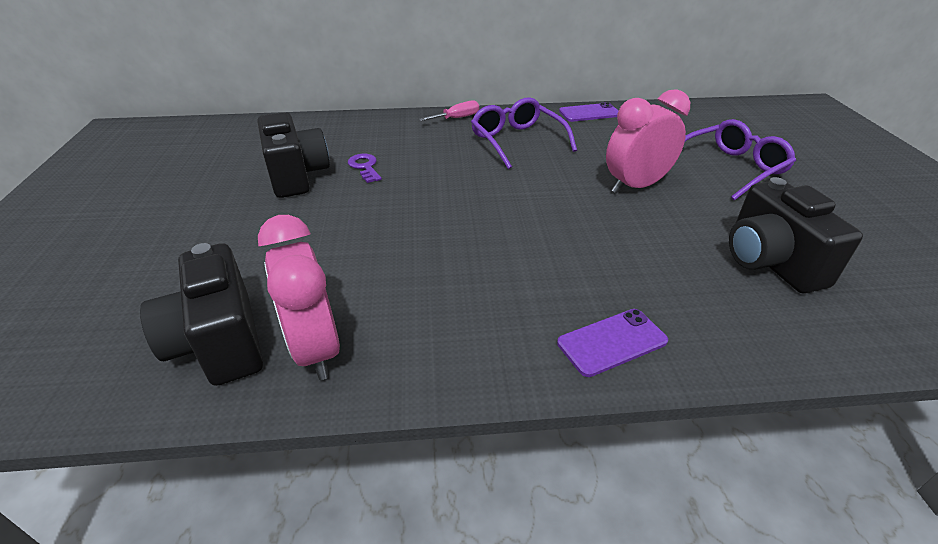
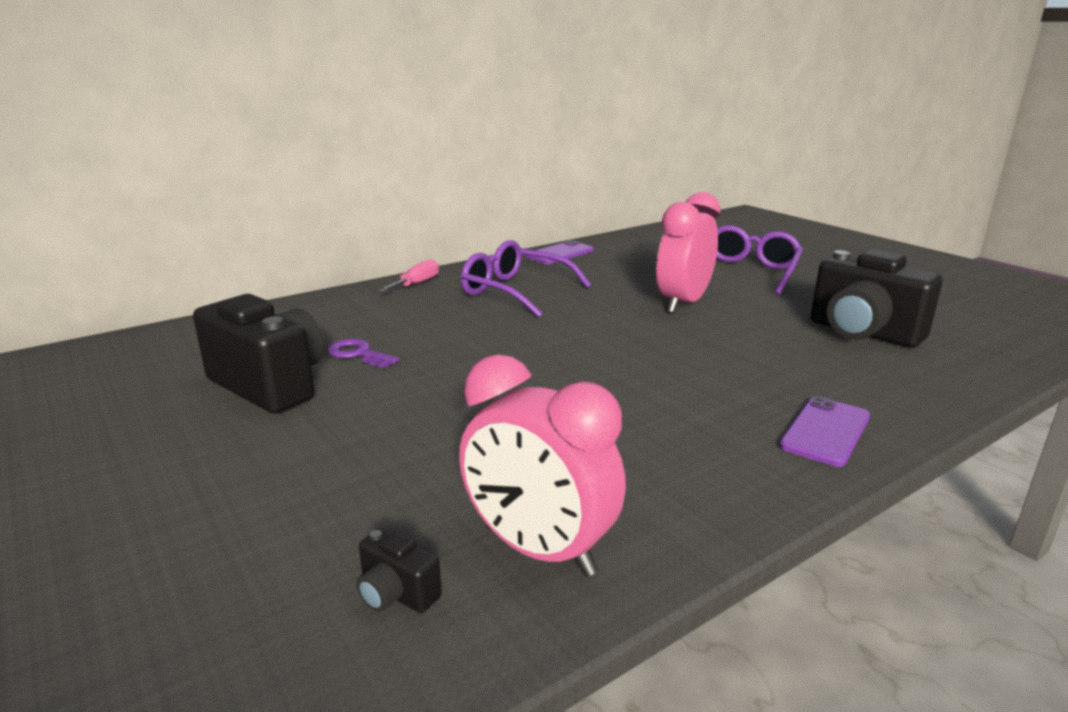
camera: 30 degrees left, 15 degrees down
(219, 342) = (396, 594): black camera -> black camera, size x0.42

